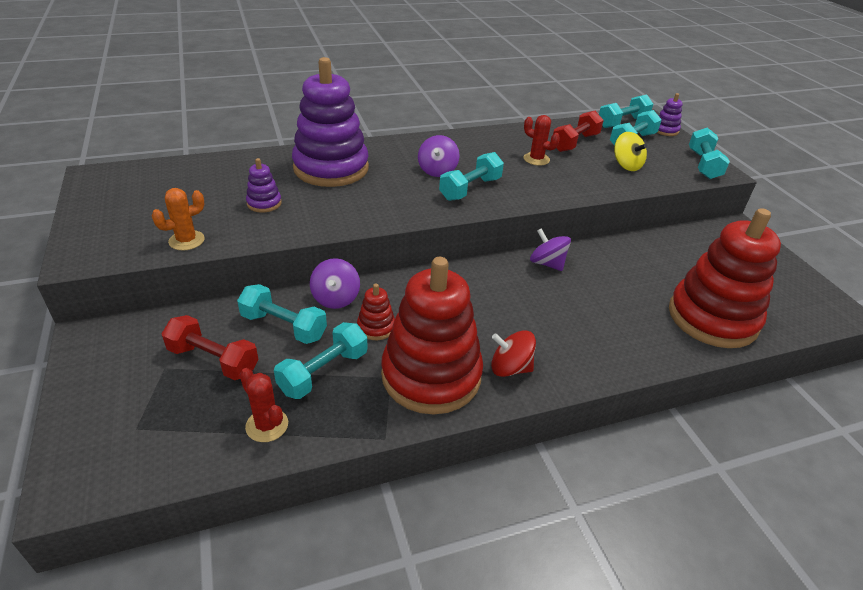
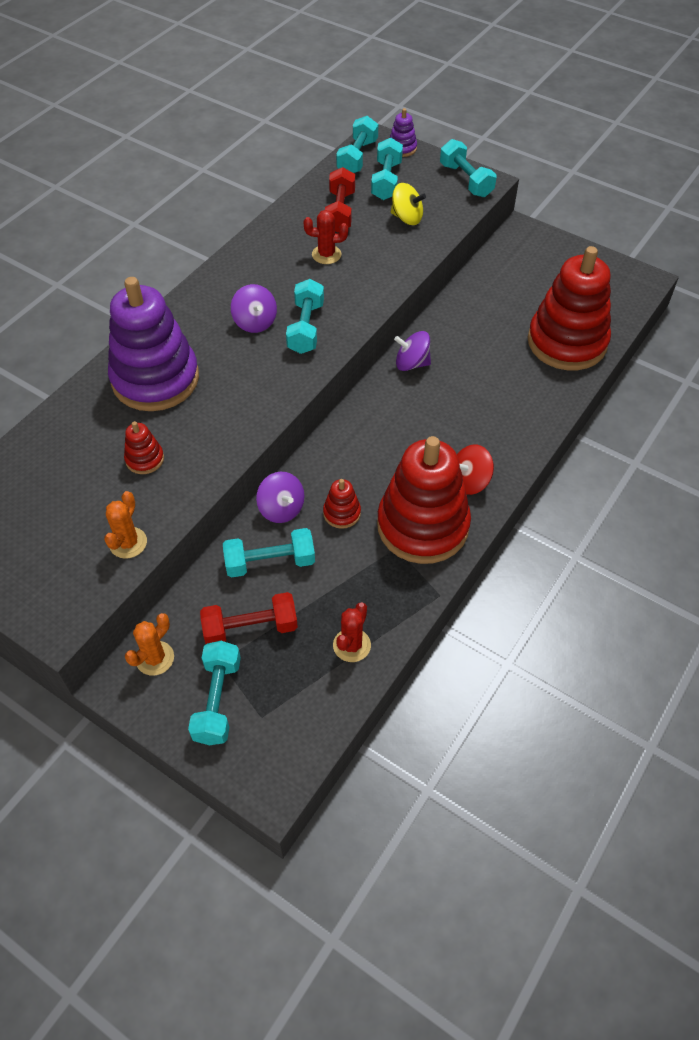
camera: 35 degrees left, 15 degrees up
(130, 336) = (155, 658): none -> orange cactus
(264, 203) = (145, 459): purple stacking toy -> red stacking toy
(267, 425) = (352, 645): red cactus -> red cactus turned 75 degrees counterclockwise
(323, 372) = (345, 577): turquoise dumbbell -> turquoise dumbbell (217, 700)

